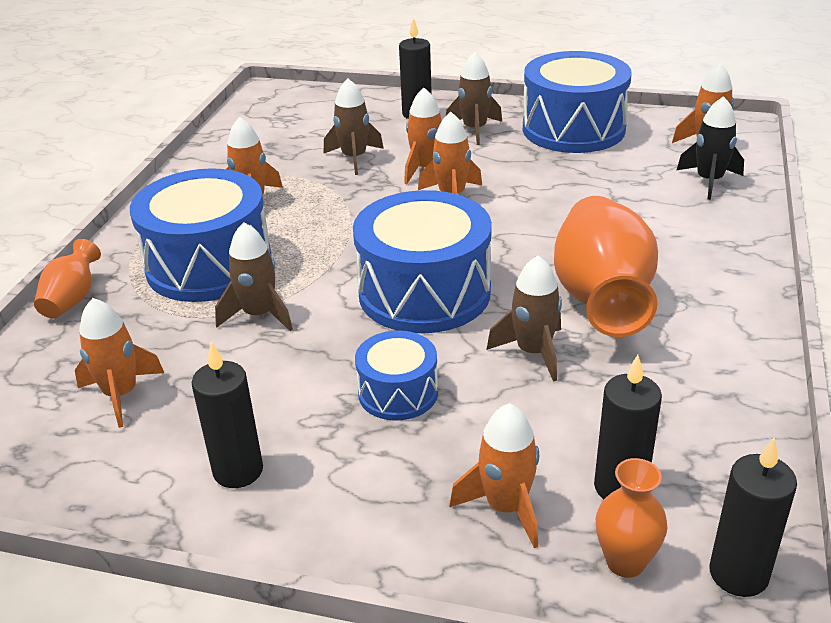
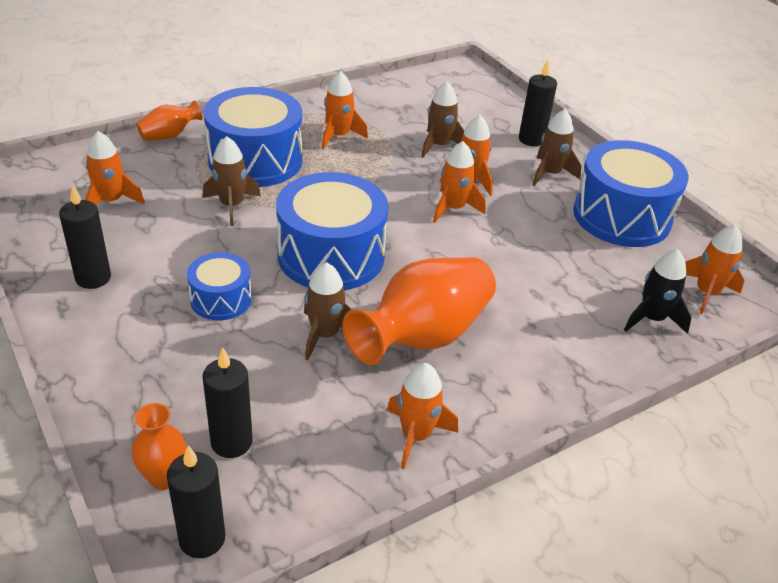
camera: 40 degrees right, 5 degrees up
(506, 507) = (164, 399): orange rocket -> orange rocket (416, 436)

